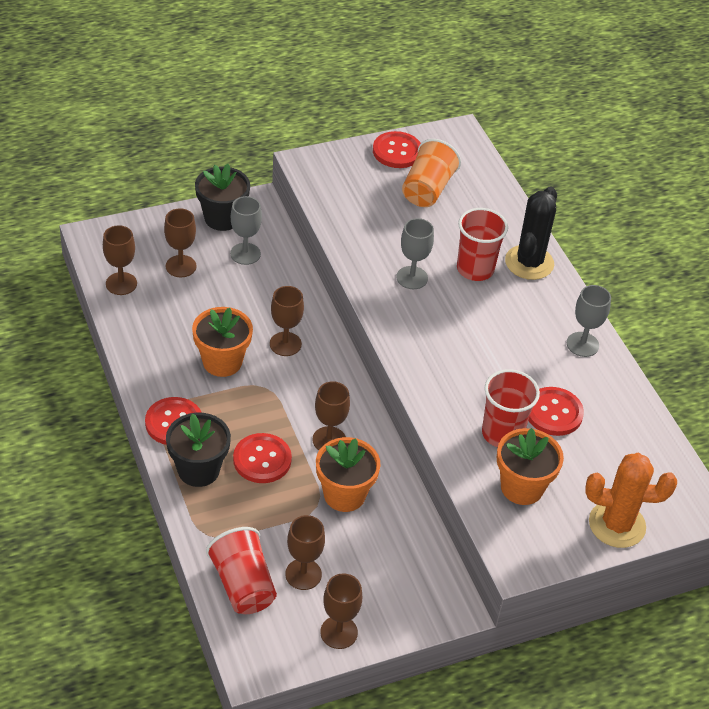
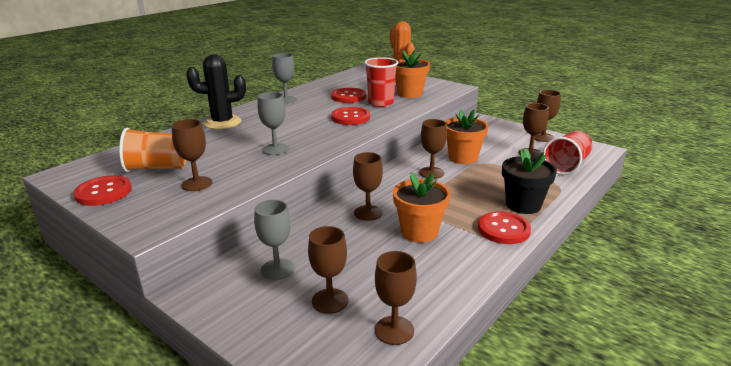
camera: 115 degrees left, 20 degrees down
(222, 218) = (231, 305): black flower pot -> none
(262, 460) = (479, 187): red button -> red button (350, 117)
(369, 205) = (197, 184): none -> brown goblet
(475, 269) = (245, 134): red cup -> none

